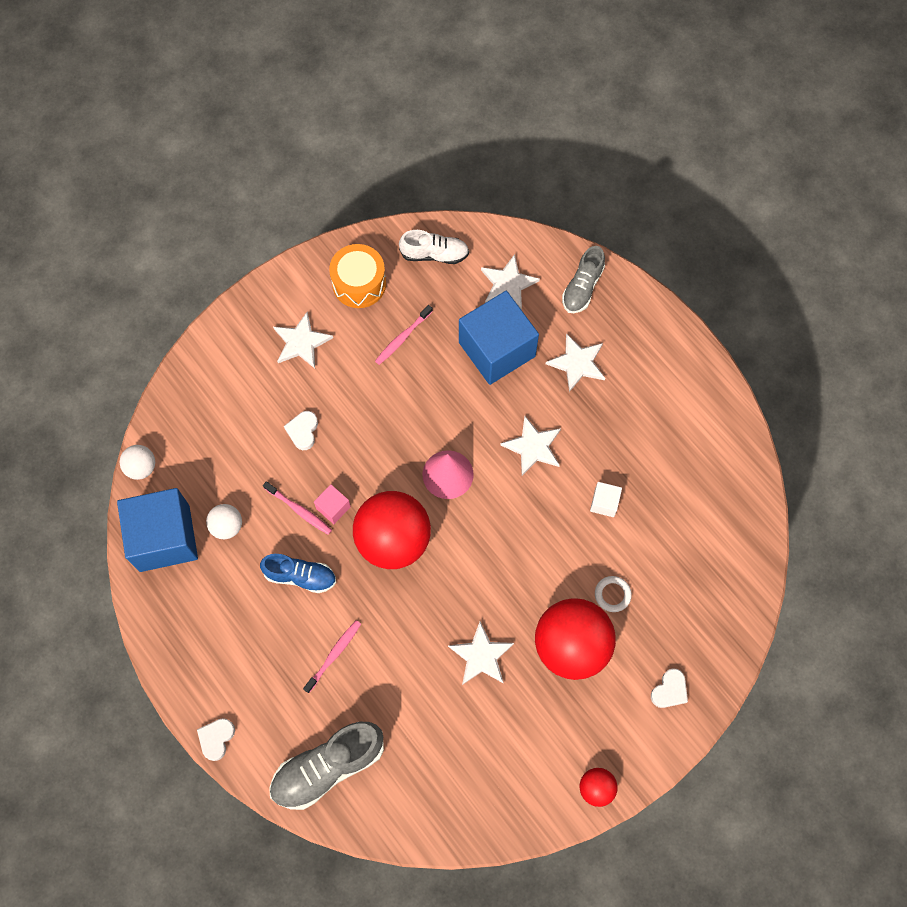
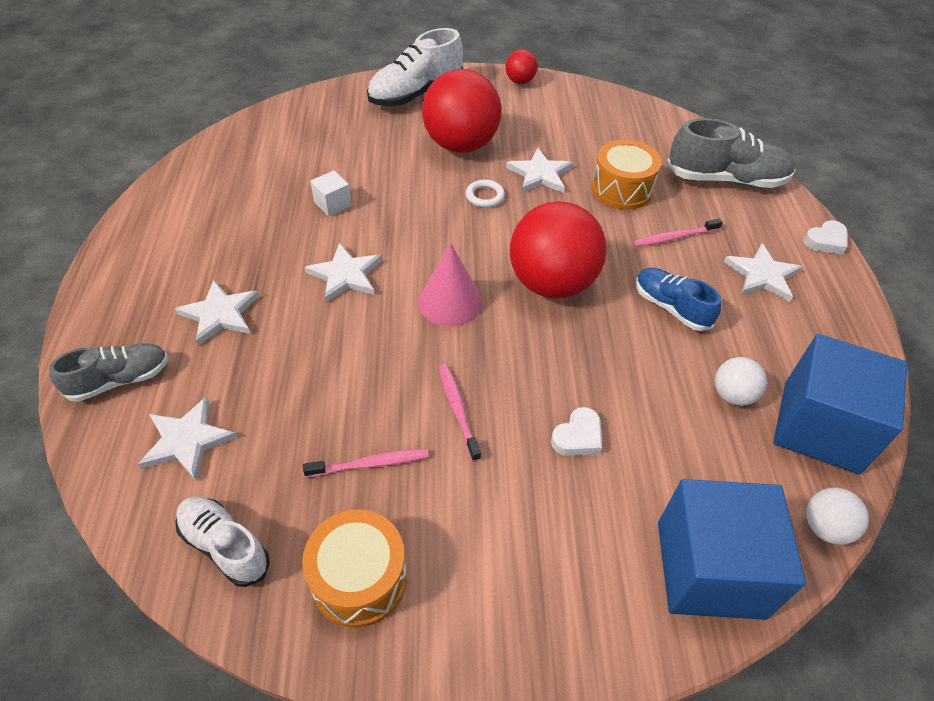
camera: 145 degrees left, 20 degrees down
(299, 510) = (636, 362): pink toothbrush -> pink toothbrush (458, 410)
(301, 342) = (503, 549): white star -> white star (762, 275)
(333, 507) = (595, 343): pink cube -> none
(405, 686) = (621, 189): none -> orange drum
(497, 349) = (281, 379): blue cube -> blue cube (710, 569)
(612, 594) = (396, 153): white ring -> white ring (485, 196)
(669, 690) = (416, 94): white heart -> white shoe

